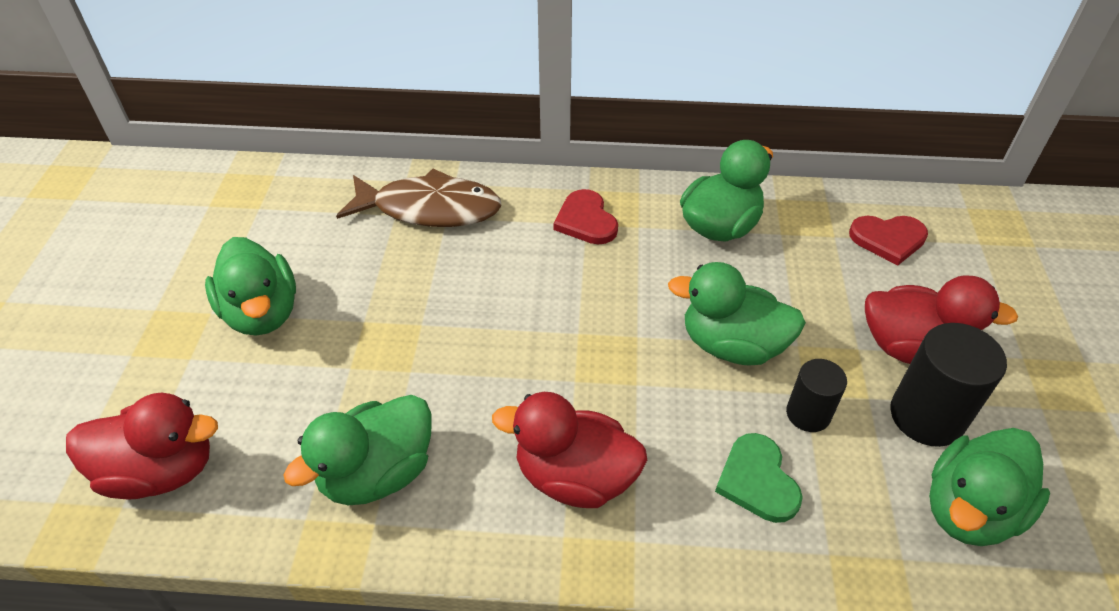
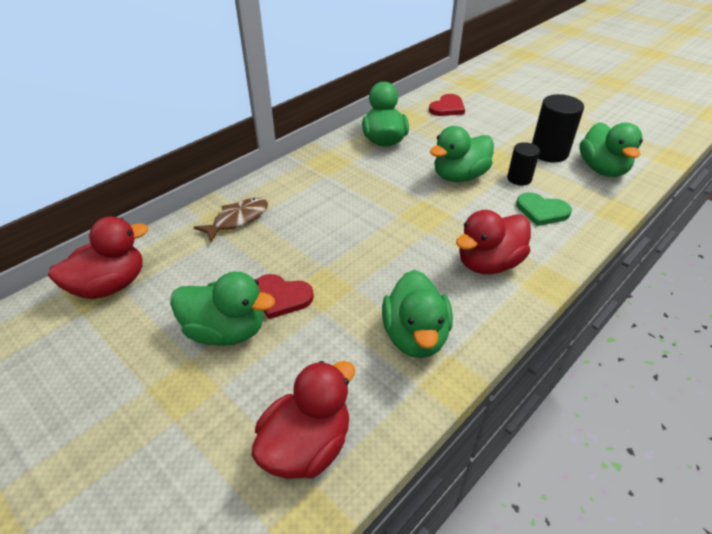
camera: 50 degrees left, 5 degrees down
(429, 209) = (237, 219): brown fish -> brown fish, size x0.65
(586, 220) = (325, 174): red heart -> red heart (281, 297)
(912, 348) = (511, 136): red duck -> red duck (110, 285)

